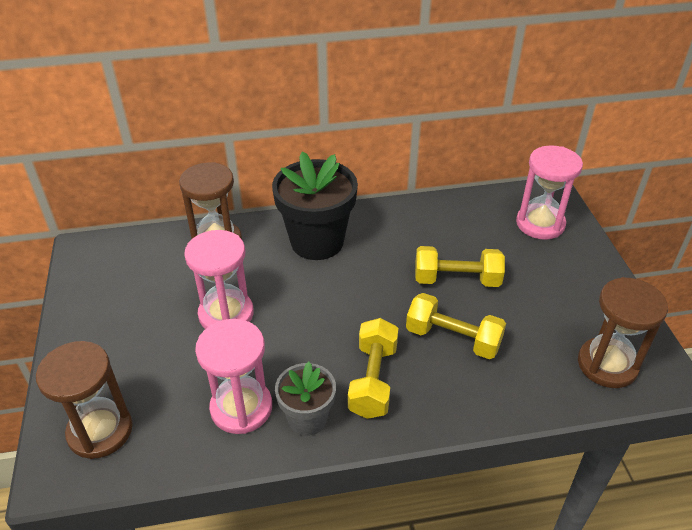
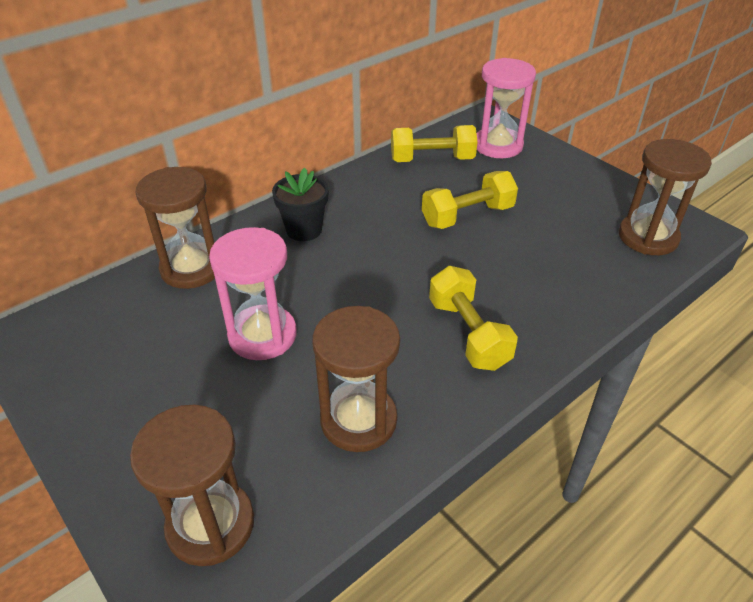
camera: 30 degrees left, 0 degrees up
(241, 408) = (358, 420): pink hourglass -> brown hourglass
(307, 419) = (436, 398): grey flower pot -> none
(317, 242) = (304, 230): black flower pot -> black flower pot, size x0.58
(453, 338) = (508, 267): yellow dumbbell -> yellow dumbbell (432, 159)

